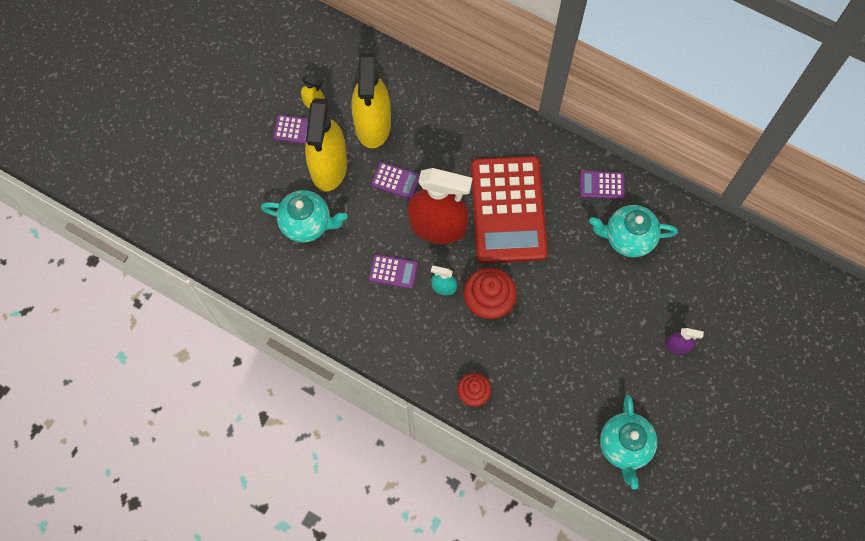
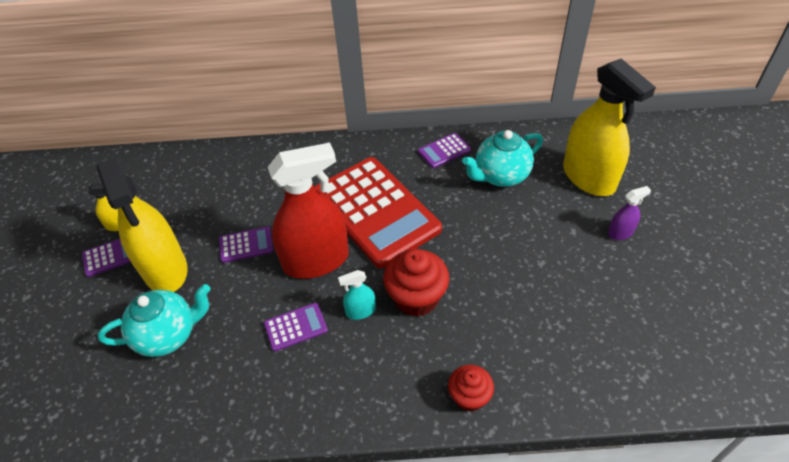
camera: 30 degrees left, 20 degrees down
(373, 124) = (193, 212): yellow spray bottle -> yellow spray bottle (588, 177)
(624, 446) = (661, 350): turquoise teapot -> none

